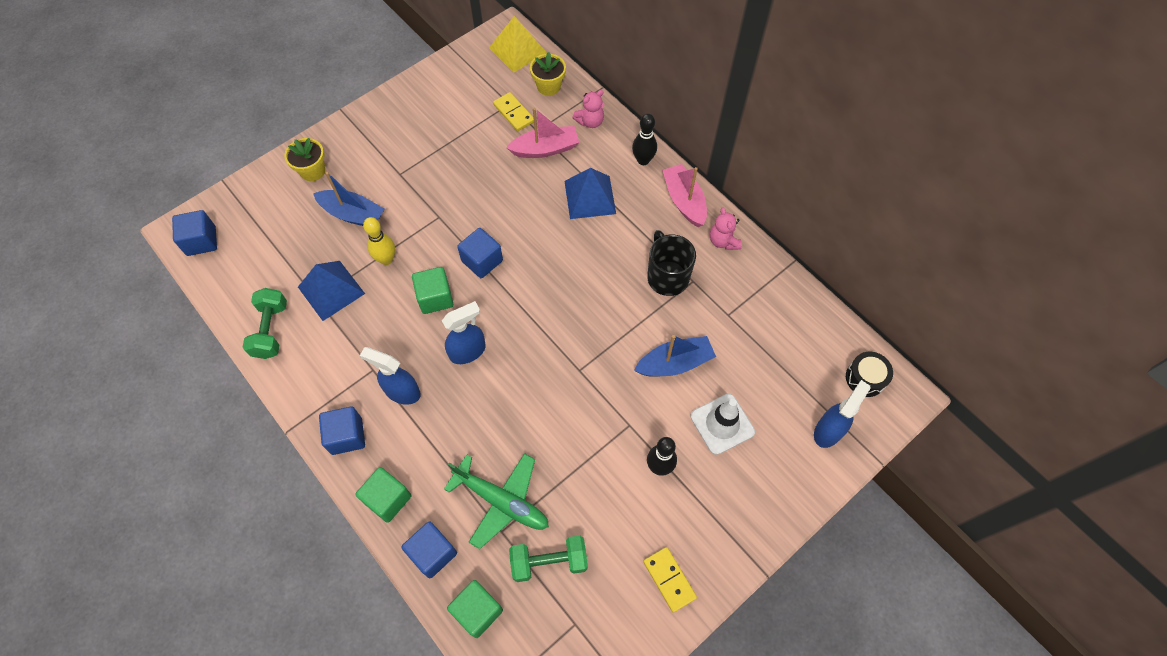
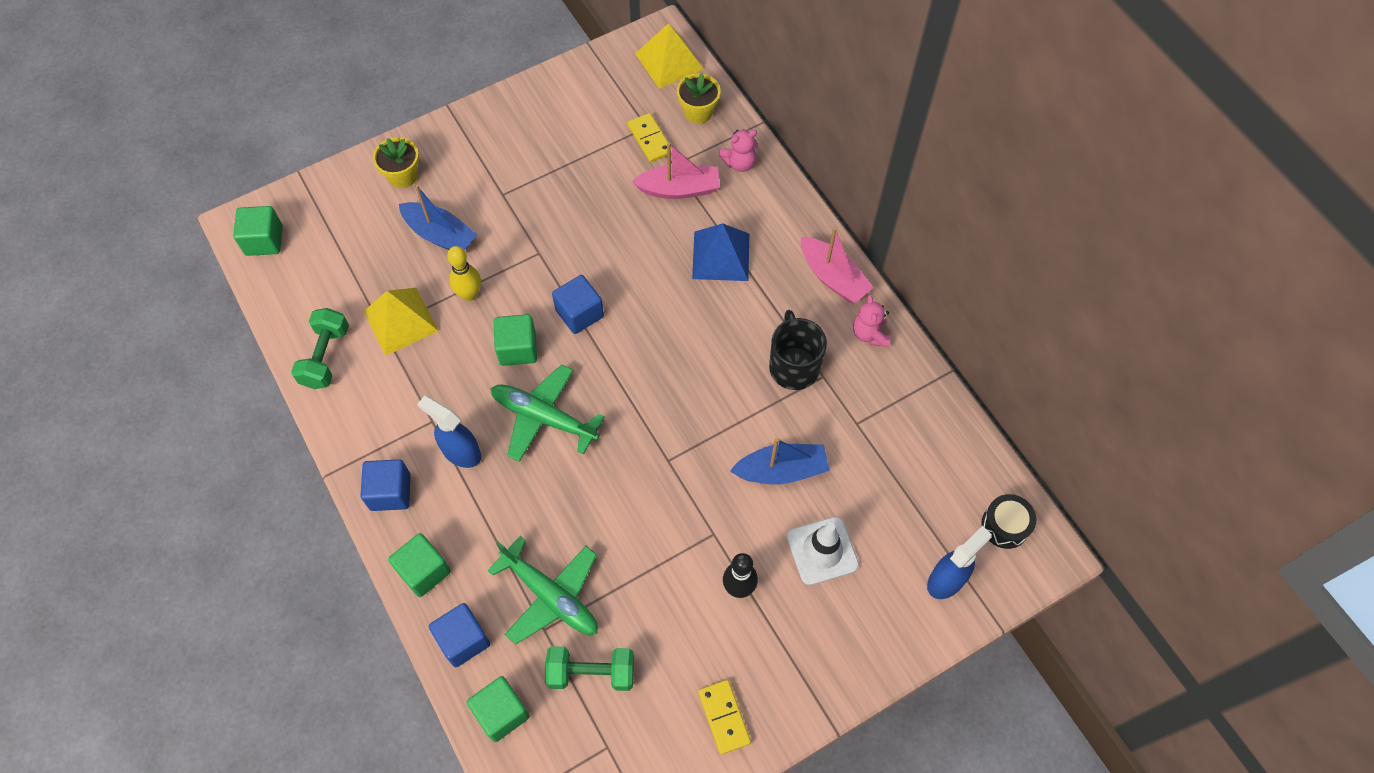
camera: 10 degrees right, 0 degrees up
(201, 241) = (264, 240): blue cube -> green cube
(331, 290) = (401, 321): blue pyramid -> yellow pyramid
(468, 351) = (544, 417): blue spray bottle -> green plane
(643, 160) = (793, 220): black bowling pin -> none
(684, 201) = (833, 277): pink boat -> pink boat turned 150 degrees clockwise

